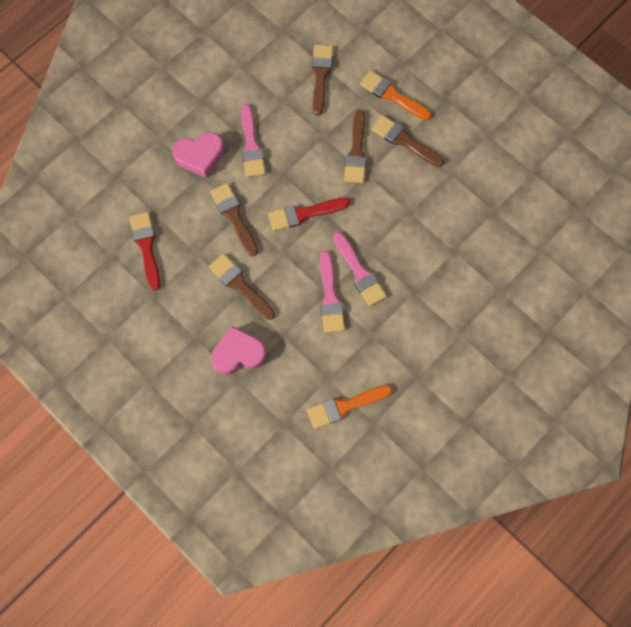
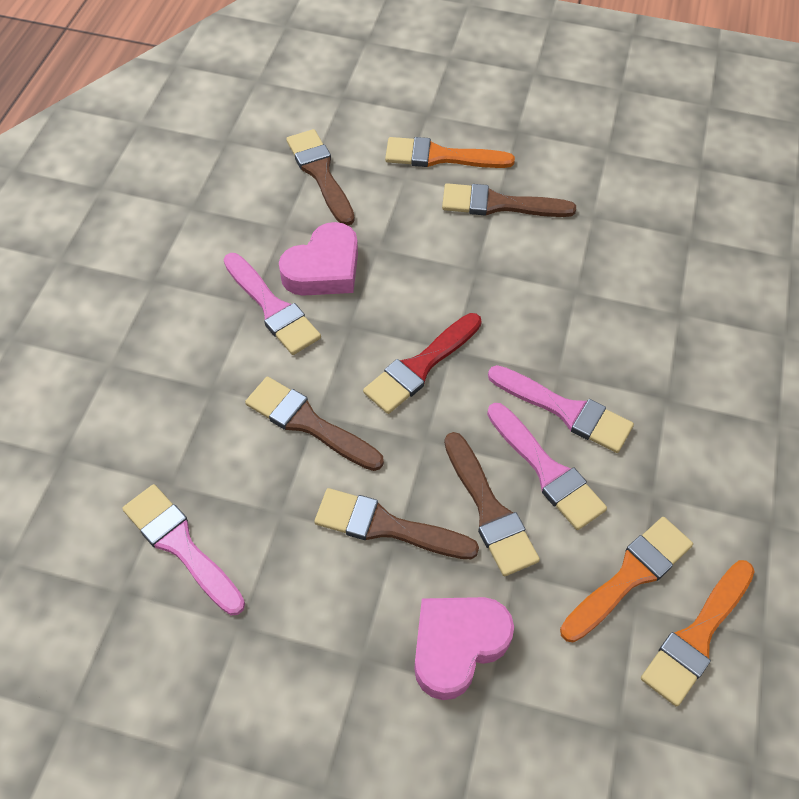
camera: 30 degrees left, 15 degrees down
(146, 246) = (180, 545): red brush -> pink brush
(200, 156) = (196, 359): pink heart -> pink heart (324, 269)
(334, 365) = (629, 576): none -> orange brush
(356, 152) = (441, 247): brown brush -> brown brush (489, 510)

